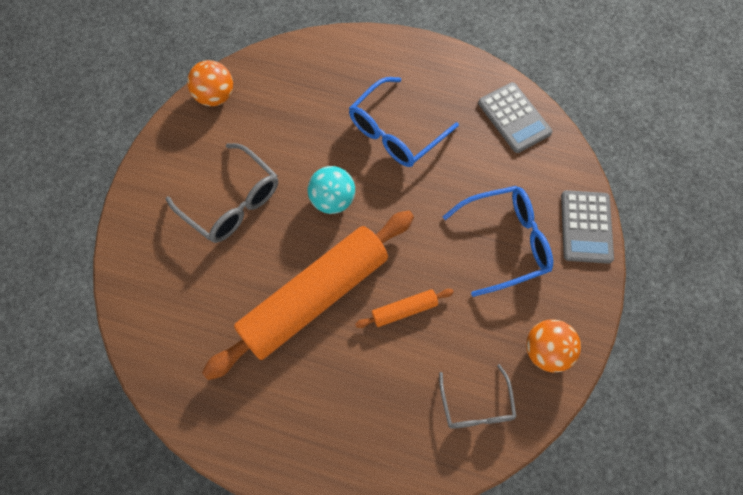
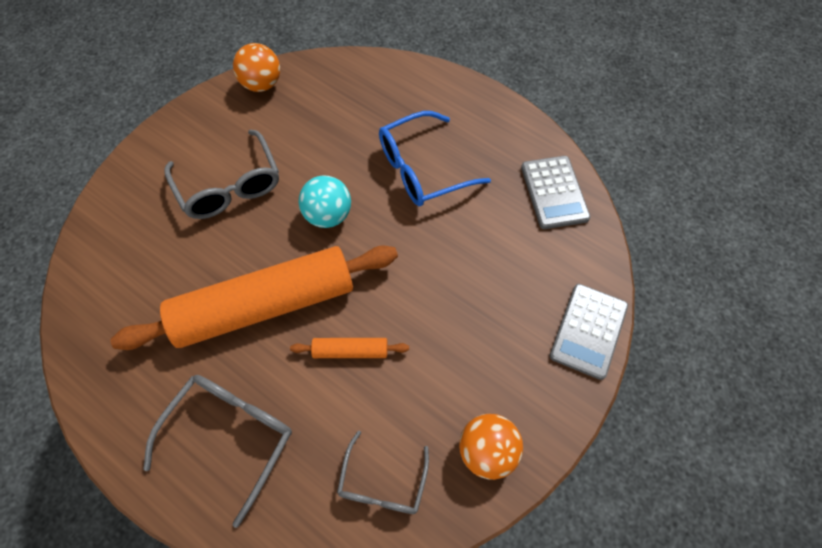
camera: 20 degrees right, 5 degrees down
(337, 415) = (231, 436): none -> grey glasses
(505, 242) = (491, 317): blue glasses -> none

